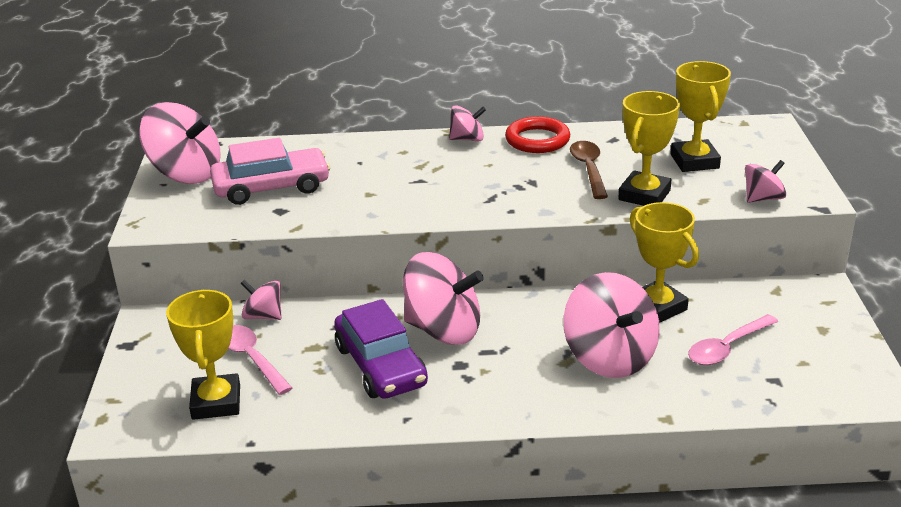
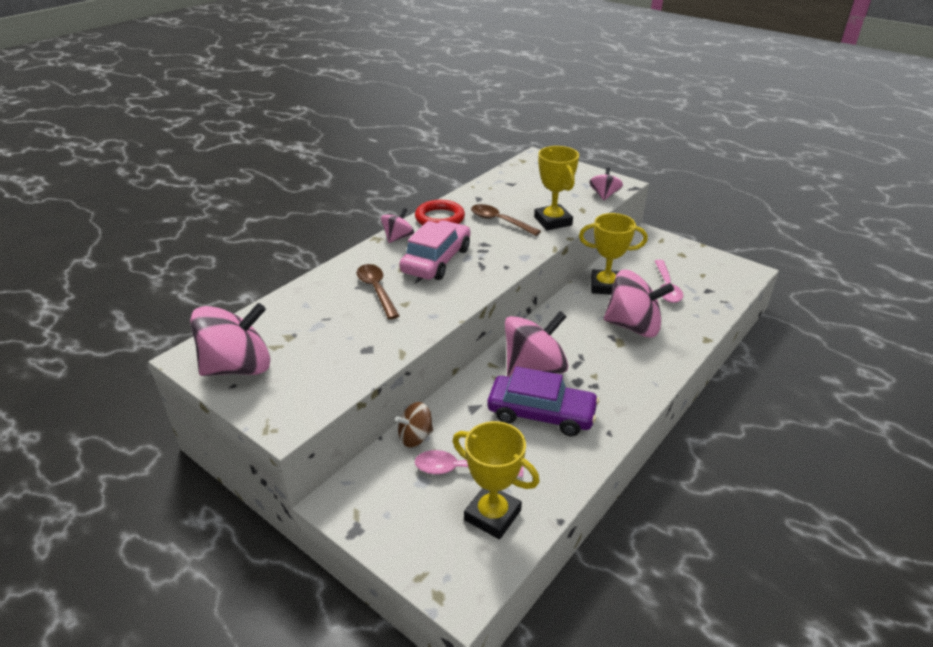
camera: 50 degrees left, 5 degrees up
(263, 316) = (415, 437): pink spinning top -> brown spinning top
(271, 187) = (329, 338): pink car -> pink car (436, 260)
(368, 172) = (376, 290): none -> brown spoon
(694, 161) = (540, 191): yellow trophy -> none

